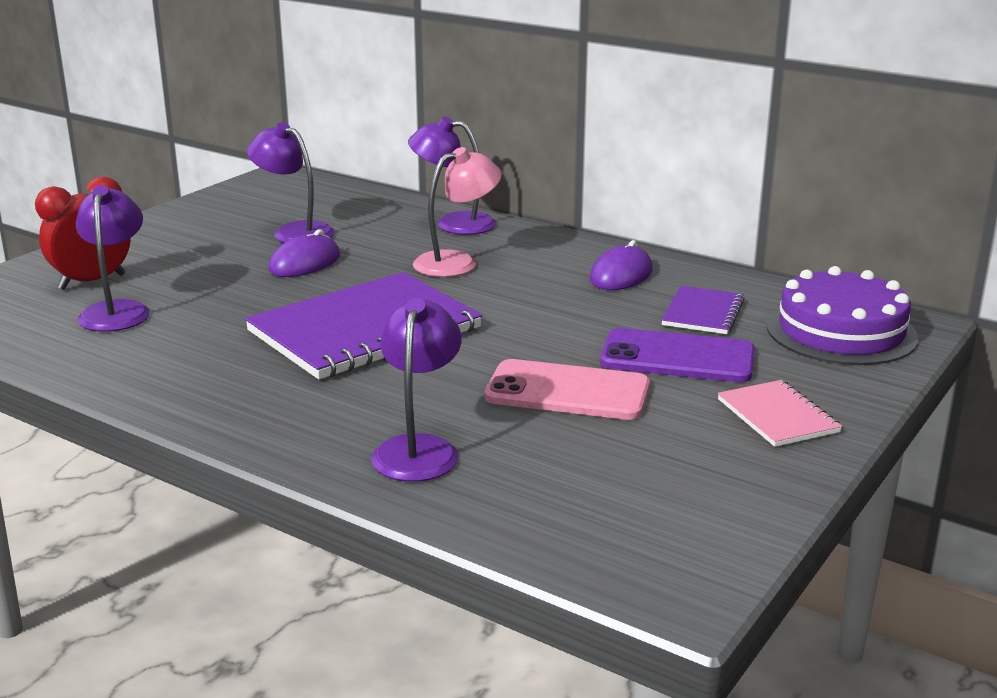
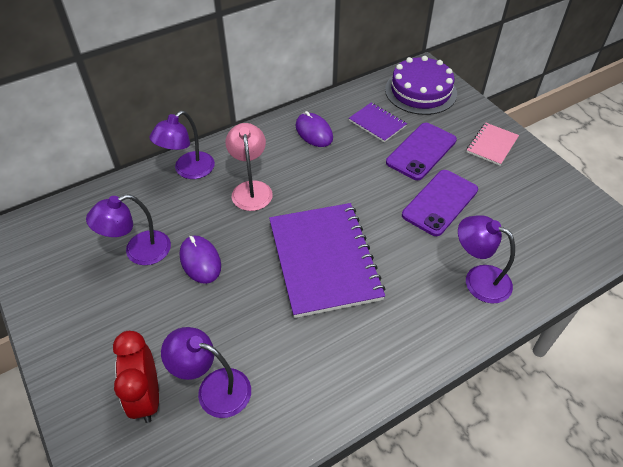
camera: 65 degrees left, 25 degrees up
(567, 391) = (440, 202): pink phone -> purple phone
(778, 416) = (492, 145): pink notebook -> pink notebook turned 60 degrees counterclockwise

